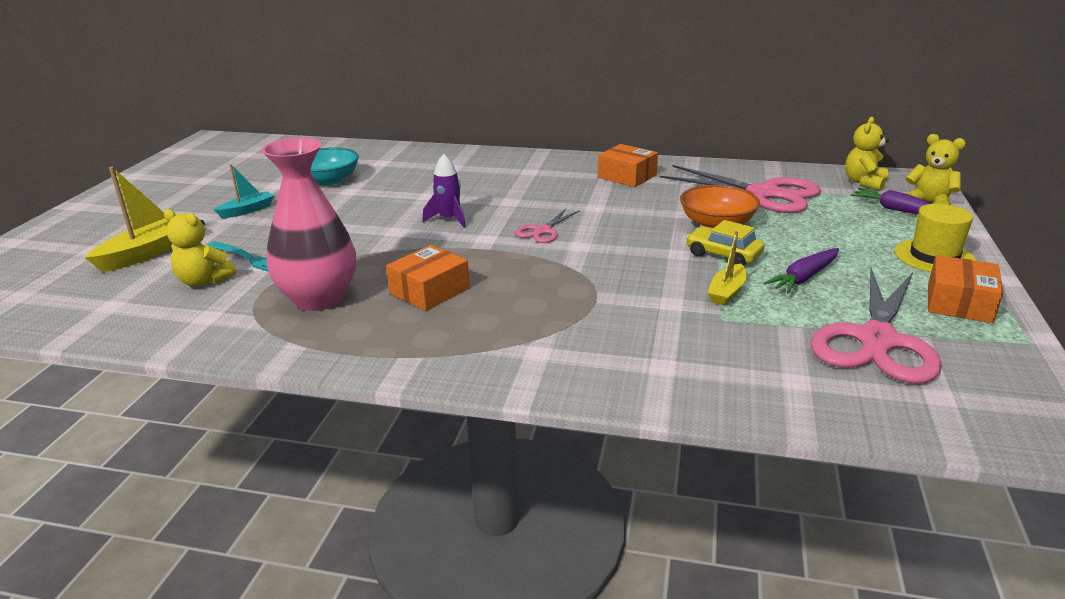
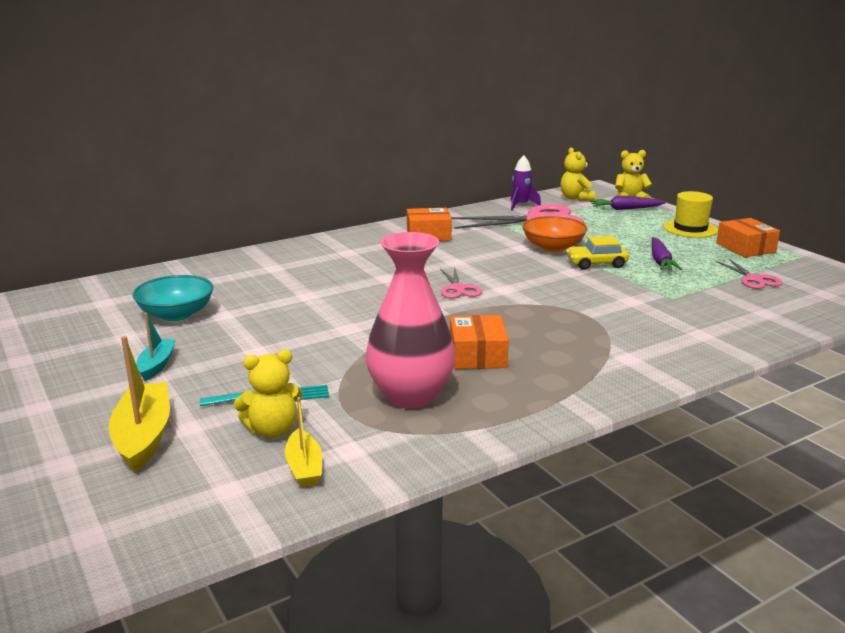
camera: 45 degrees left, 5 degrees down
(449, 219) = (370, 305): purple rocket -> purple rocket (521, 205)
(727, 292) = (643, 283): yellow boat -> yellow boat (304, 467)
(876, 340) = (754, 279): pink scissors -> pink scissors, size x0.49

